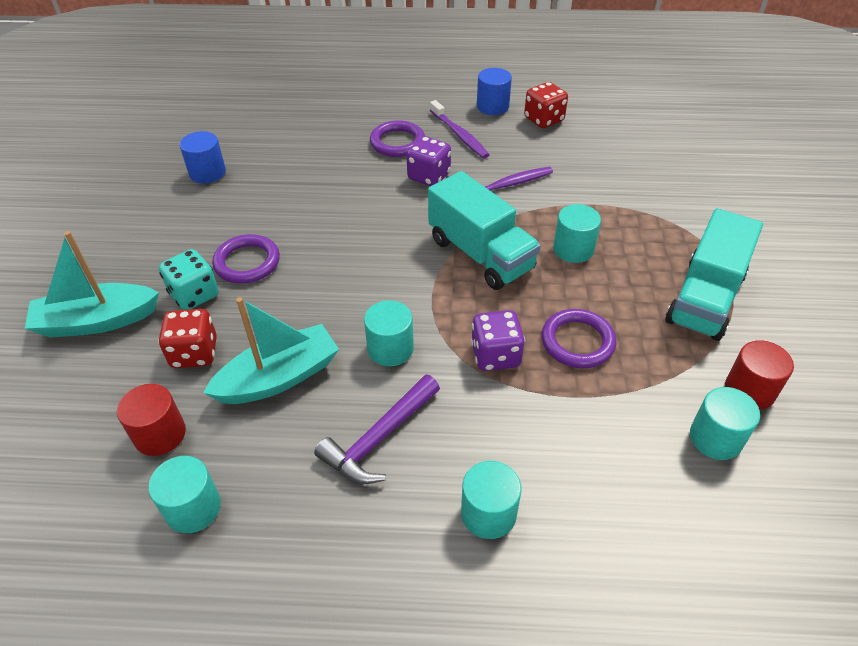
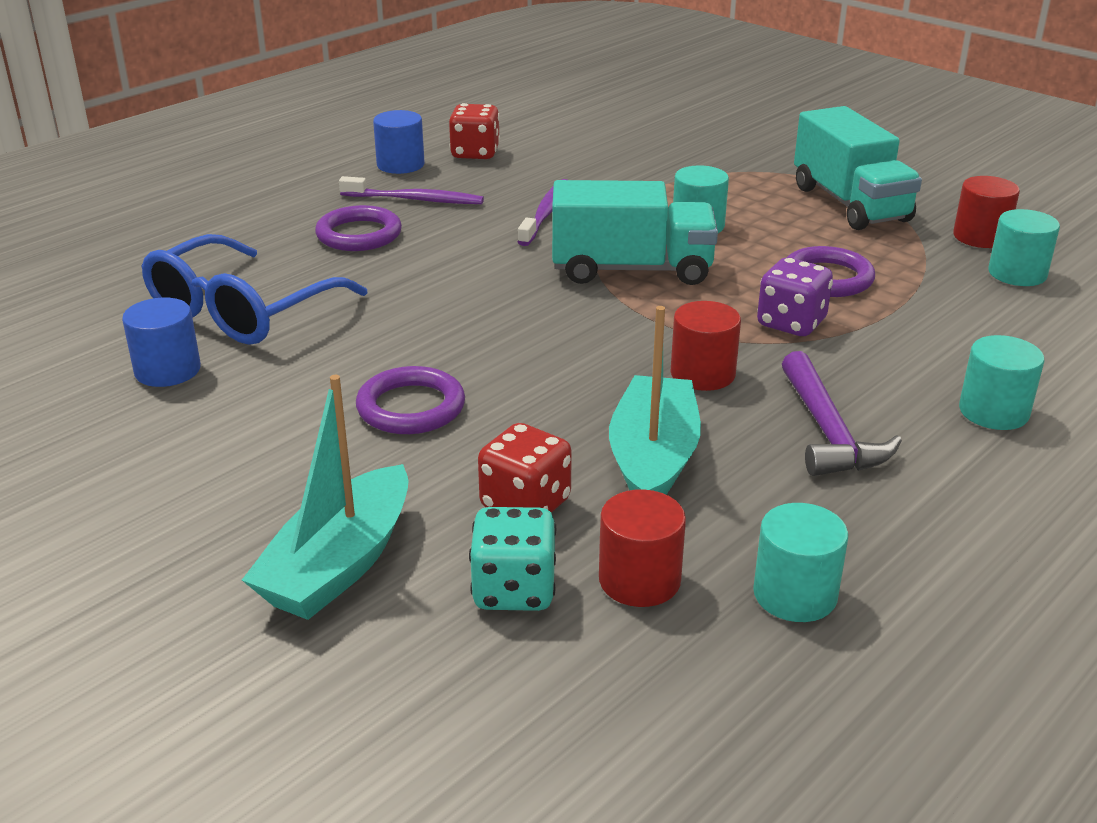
camera: 50 degrees left, 15 degrees down
(194, 295) = (411, 467): turquoise dice -> turquoise dice (514, 590)
(281, 158) = (243, 310): none -> blue glasses
(390, 349) = (702, 374): turquoise cylinder -> red cylinder
(429, 176) = (455, 243): purple dice -> none

